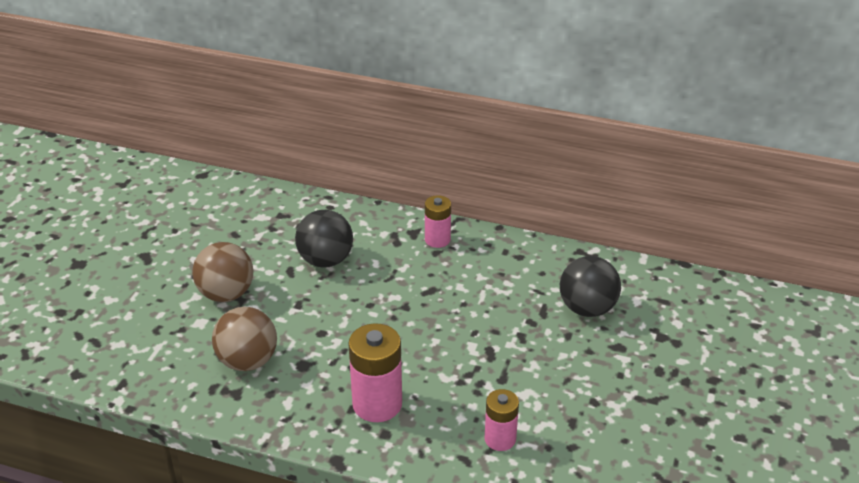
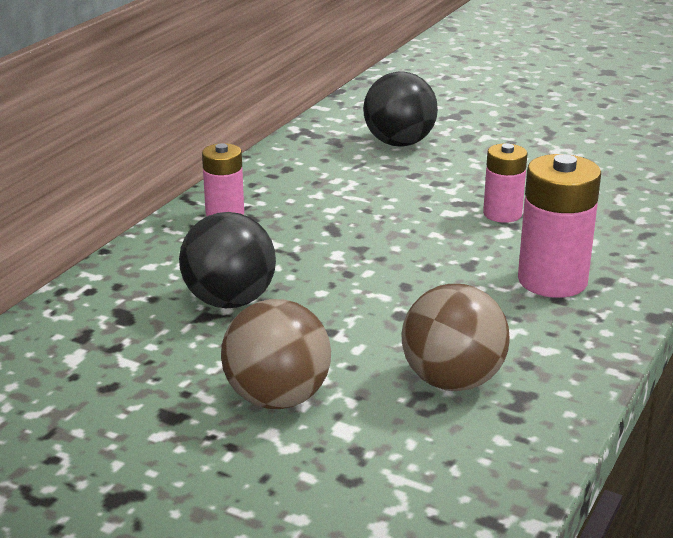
camera: 80 degrees left, 10 degrees down
(500, 439) = (612, 211): pink battery -> pink battery (502, 214)

